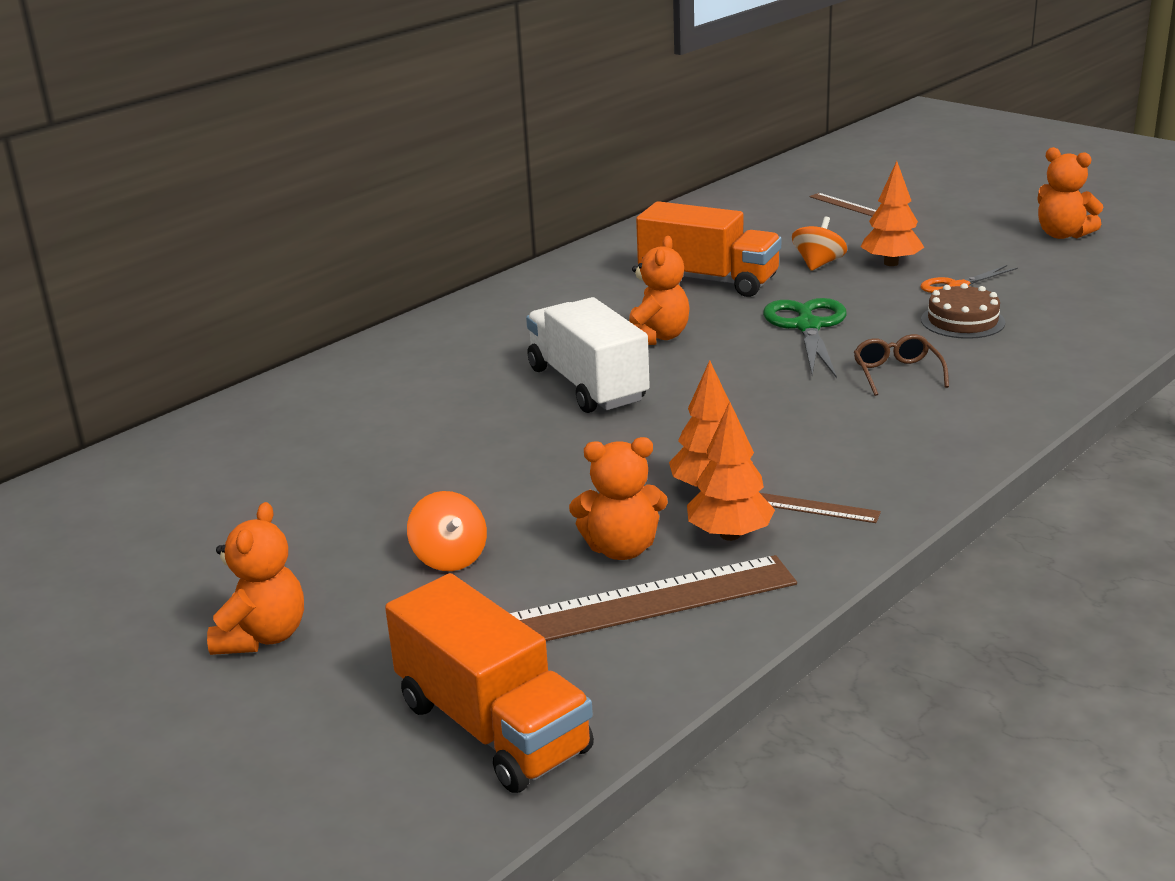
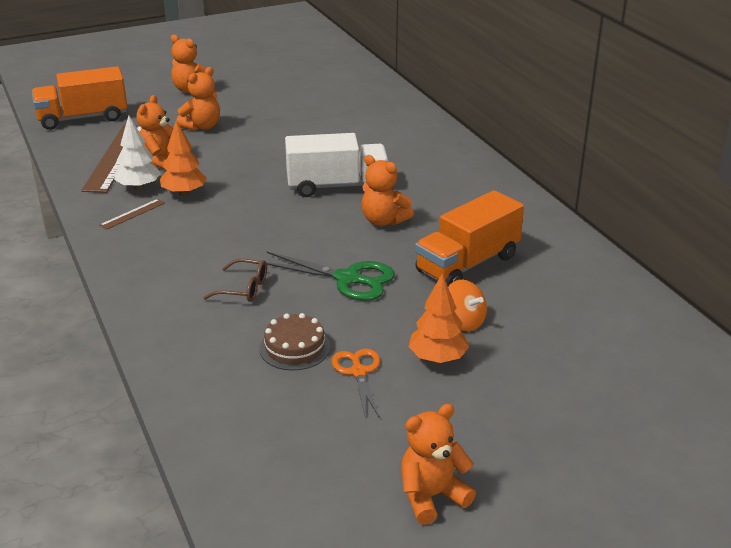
camera: 110 degrees right, 5 degrees up
(450, 557) = (202, 126): orange spinning top -> orange teddy bear
(730, 535) = (139, 187): orange tree -> white tree
(844, 204) = (611, 387): brown ruler -> none

